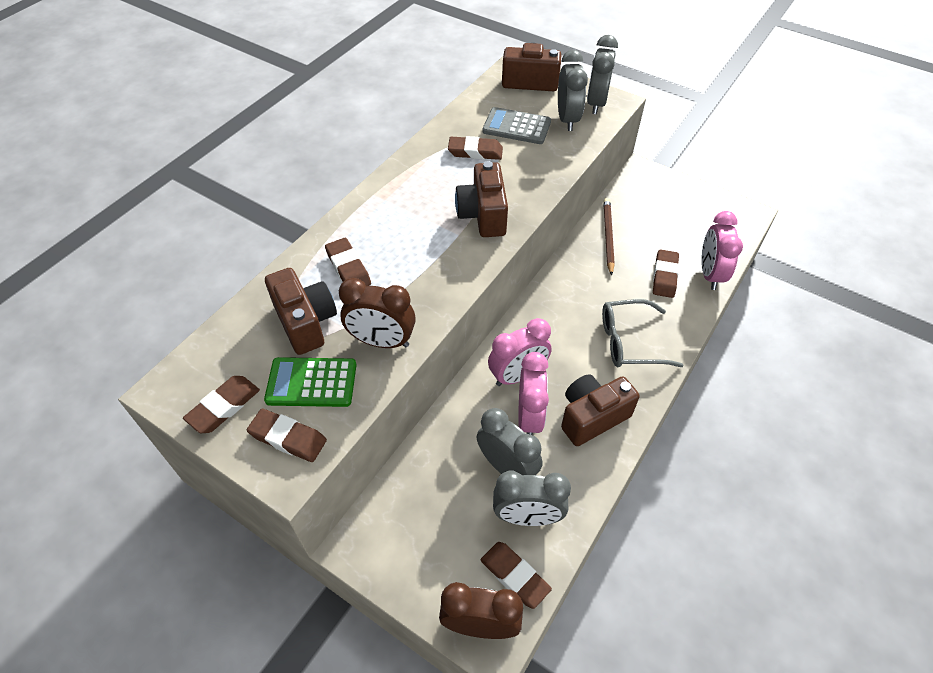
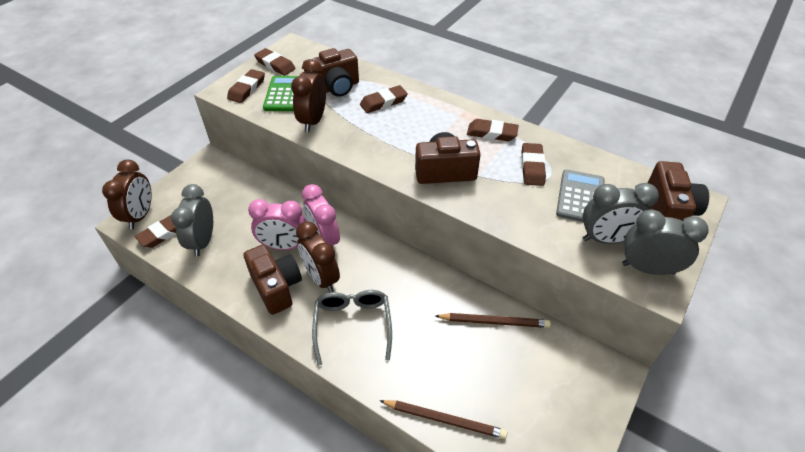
camera: 90 degrees right, 5 degrees down
(507, 467) = (244, 231): grey clock -> none
(574, 374) = (321, 278): none -> brown clock
(664, 276) = (439, 369): brown eraser -> brown eraser (492, 133)
(710, 274) = (444, 419): pink clock -> brown pencil

